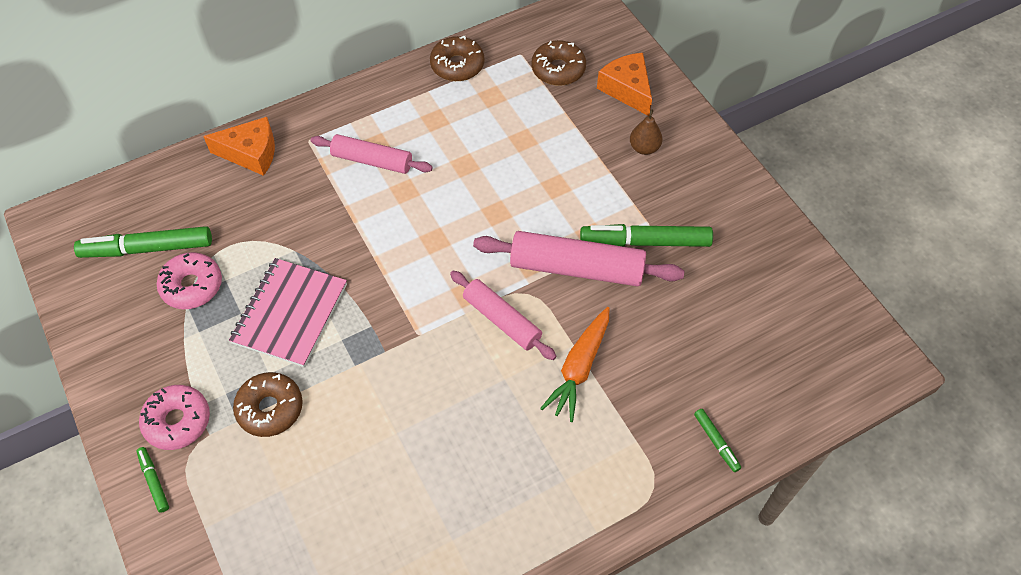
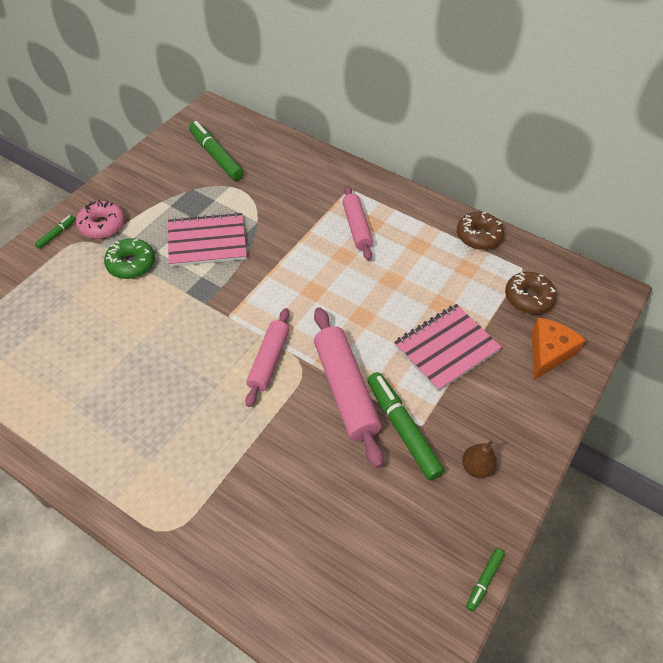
camera: 60 degrees right, 5 degrees down
(192, 286) = (201, 187): pink donut -> none
(251, 153) = (318, 167): orange cheese -> none
(270, 408) = (131, 264): brown donut -> green donut
(577, 163) = (446, 348): none -> pink notebook
(579, 367) = (254, 430): orange carrot -> none
(644, 148) = (498, 389): brown pear -> brown pear (476, 467)
(716, 442) = (234, 565): green marker -> green marker (484, 581)

